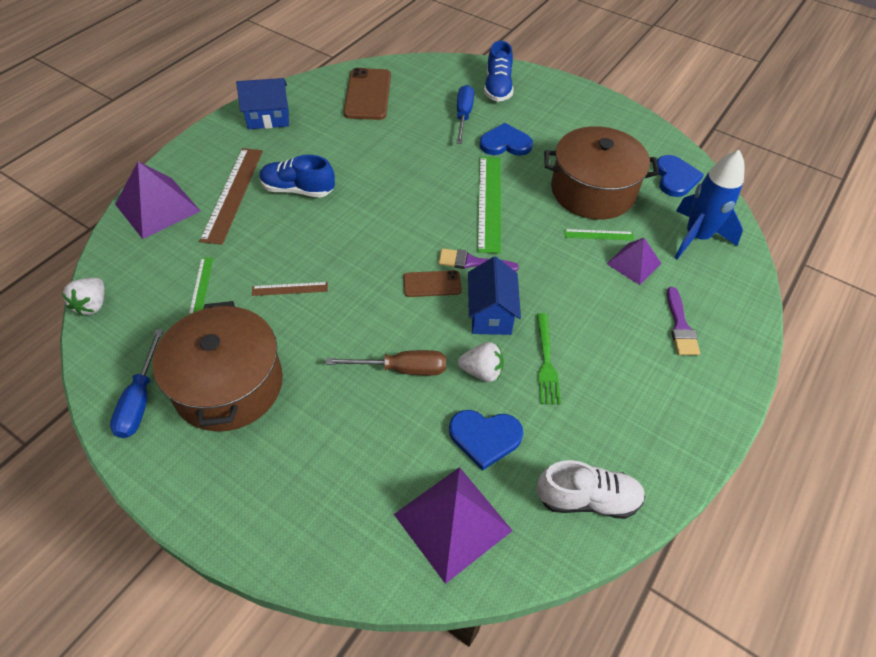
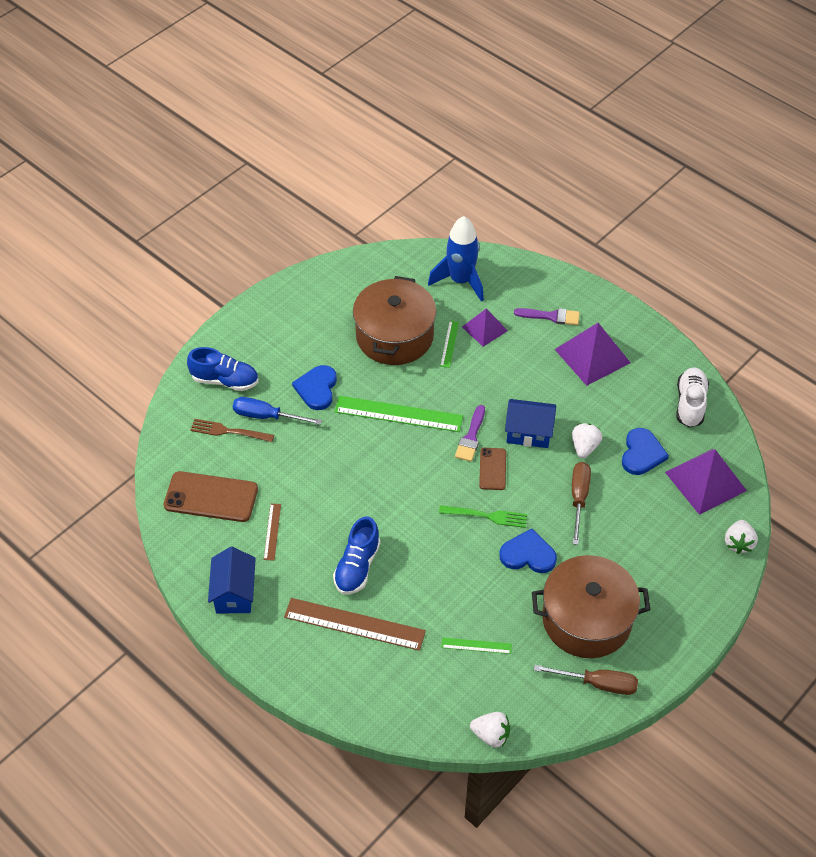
camera: 80 degrees left, 0 degrees up
(140, 399) = (597, 683): blue screwdriver -> brown screwdriver
(157, 207) = (364, 692): purple pyramid -> purple pyramid (592, 356)
(290, 289) = (487, 575): brown ruler -> brown ruler (272, 531)
(349, 570) = (738, 543): none -> white strawberry
(441, 96) = (229, 431): none -> brown fork
(546, 361) = (578, 405): green fork -> green fork (486, 516)
(675, 178) = (387, 275): blue heart -> blue heart (528, 554)

